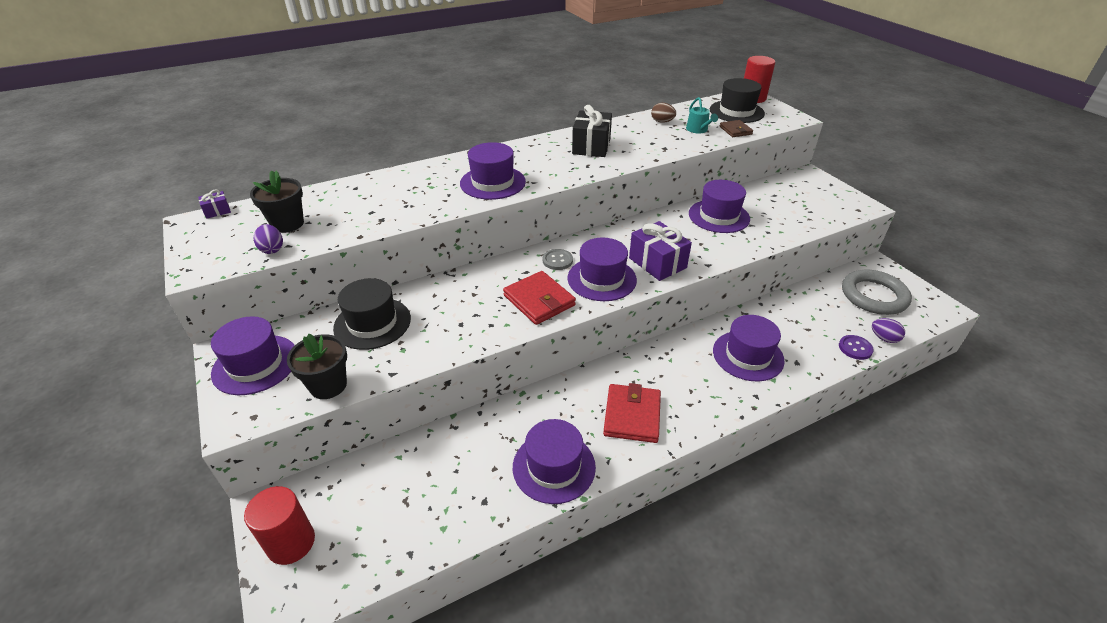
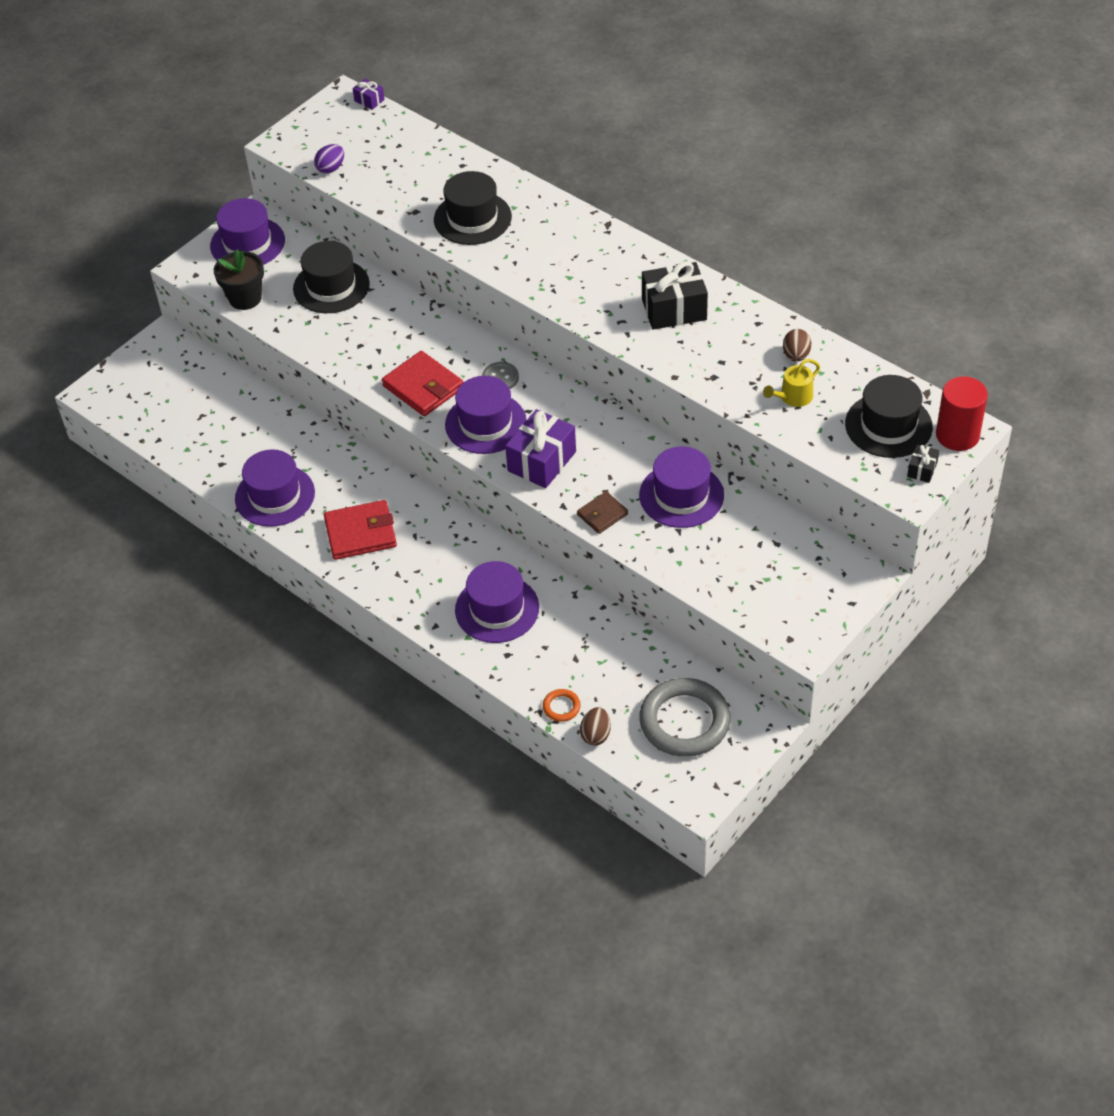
camera: 70 degrees right, 10 degrees up
(287, 224) = (374, 155): black flower pot -> none
(291, 543) = (140, 369): red cylinder -> none
(420, 196) = (472, 218): none -> black hat
(492, 182) = (533, 259): purple hat -> none
(539, 300) = (423, 387): red wallet -> red wallet turned 75 degrees counterclockwise
(698, 130) = (793, 397): turquoise watering can -> yellow watering can
(735, 130) = (817, 435): brown wallet -> brown wallet (602, 514)
(776, 111) = (922, 470): none -> black gift
(855, 348) = (561, 707): purple button -> orange ring
(884, 338) = (596, 735): purple egg -> brown egg

